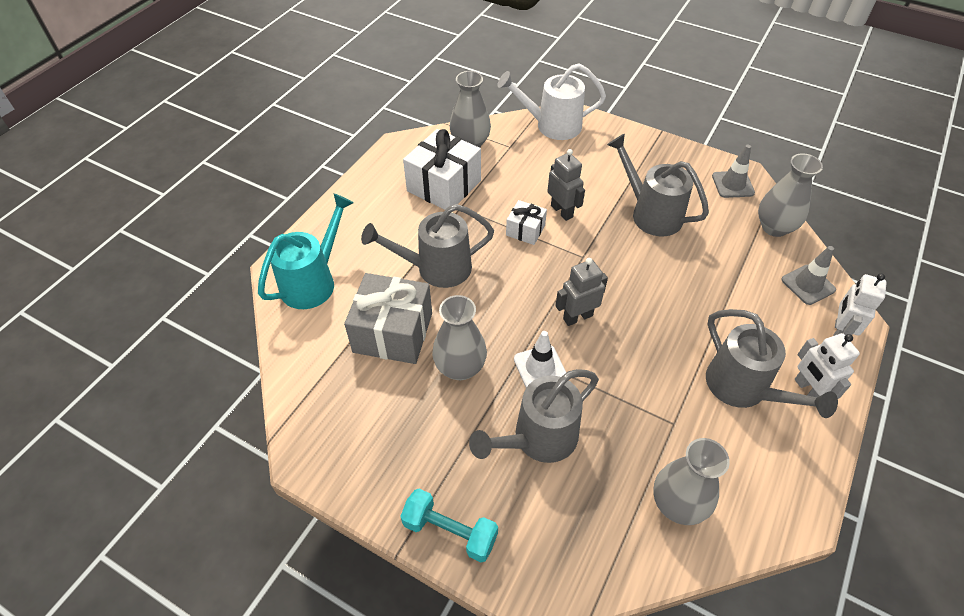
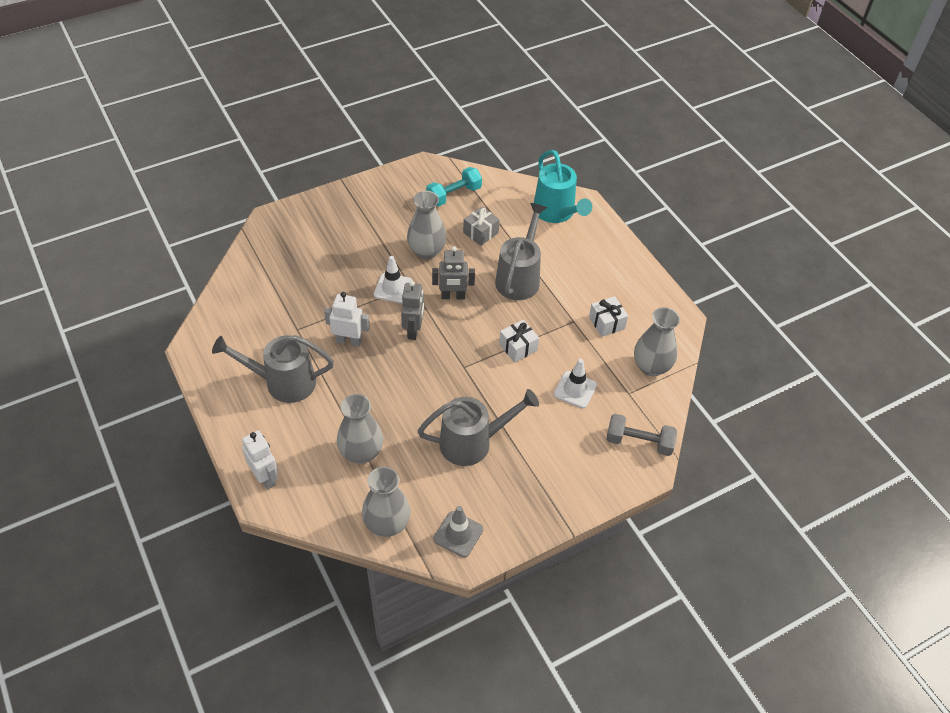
camera: 120 degrees right, 0 degrees up
(393, 332) = (480, 233): grey gift -> grey gift, size x0.53
(444, 186) = (606, 323): white gift -> white gift, size x0.53
(450, 531) = (332, 201): turquoise dumbbell -> turquoise dumbbell (454, 195)
(537, 176) = (575, 390): none -> white traffic cone
(538, 439) = (347, 261): grey watering can -> none
(551, 126) = (639, 442): white watering can -> grey dumbbell
(562, 211) = (521, 382): grey robot -> grey robot (453, 296)
(677, 504) = (254, 298): grey vase -> grey vase (361, 452)
(807, 390) = (248, 417): white robot -> white robot (349, 340)
(808, 285) = (317, 495): grey traffic cone -> none

